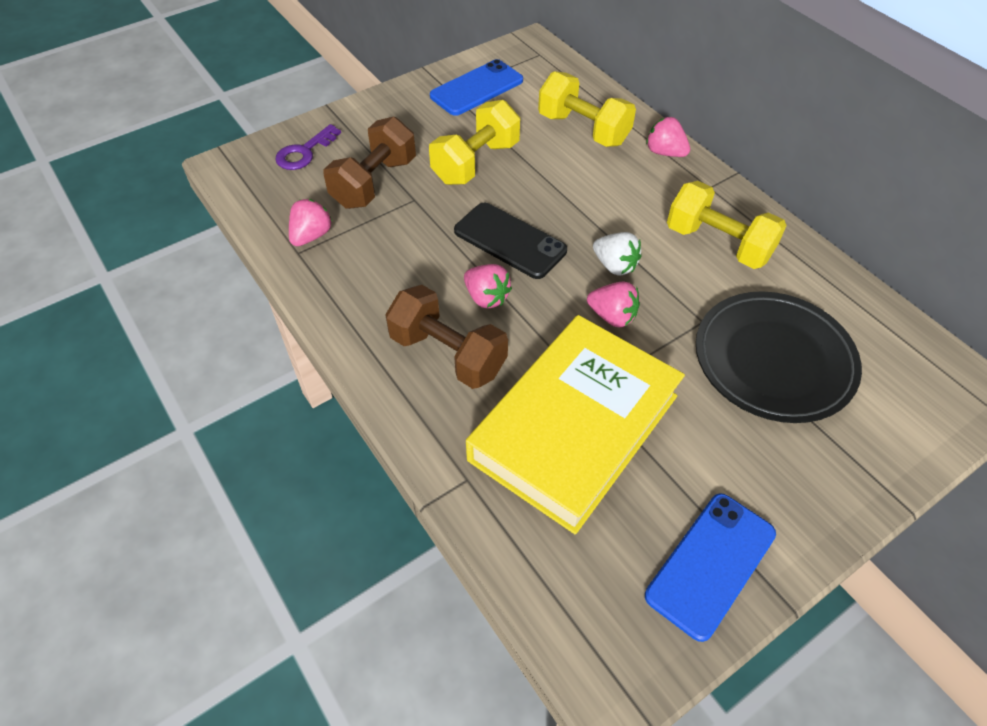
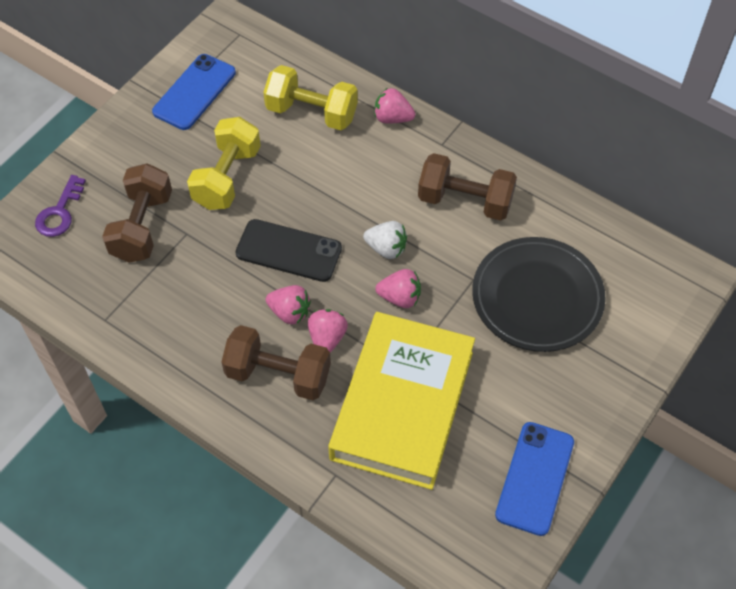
camera: 20 degrees left, 5 degrees up
(311, 236) = (109, 299): pink strawberry -> pink strawberry (327, 338)
(718, 244) = (465, 201): yellow dumbbell -> brown dumbbell

